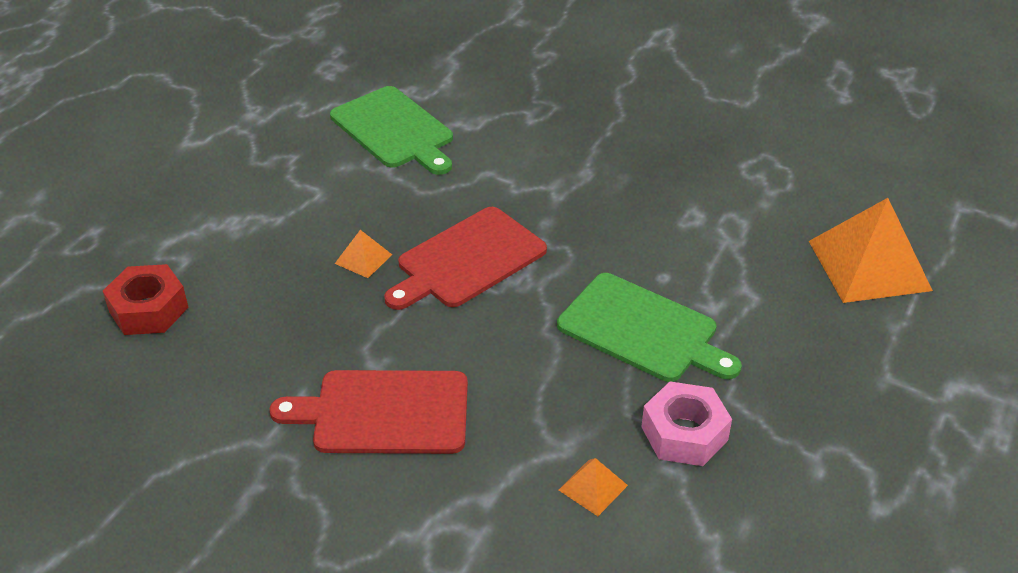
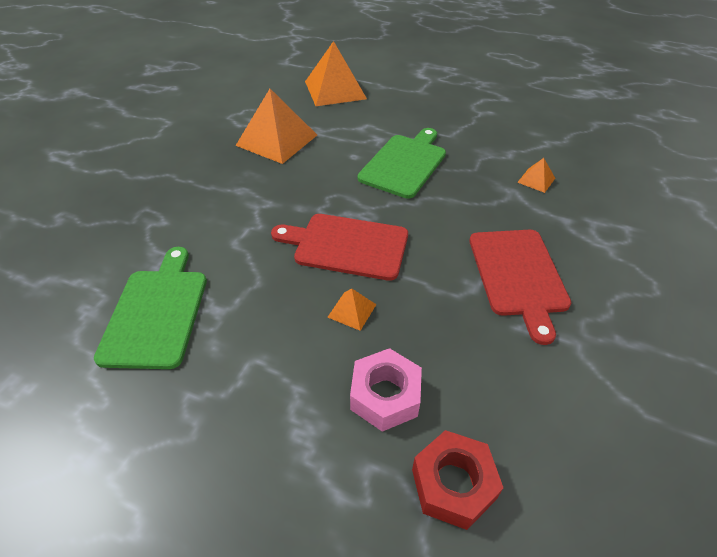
camera: 95 degrees left, 5 degrees up
(394, 130) = (156, 313): green cutting board -> green cutting board turned 45 degrees counterclockwise
(467, 260) = (347, 246): red cutting board -> red cutting board turned 150 degrees clockwise
(684, 433) = (482, 149): pink nut -> pink nut (385, 395)
(704, 201) = (277, 140): none -> orange pyramid

